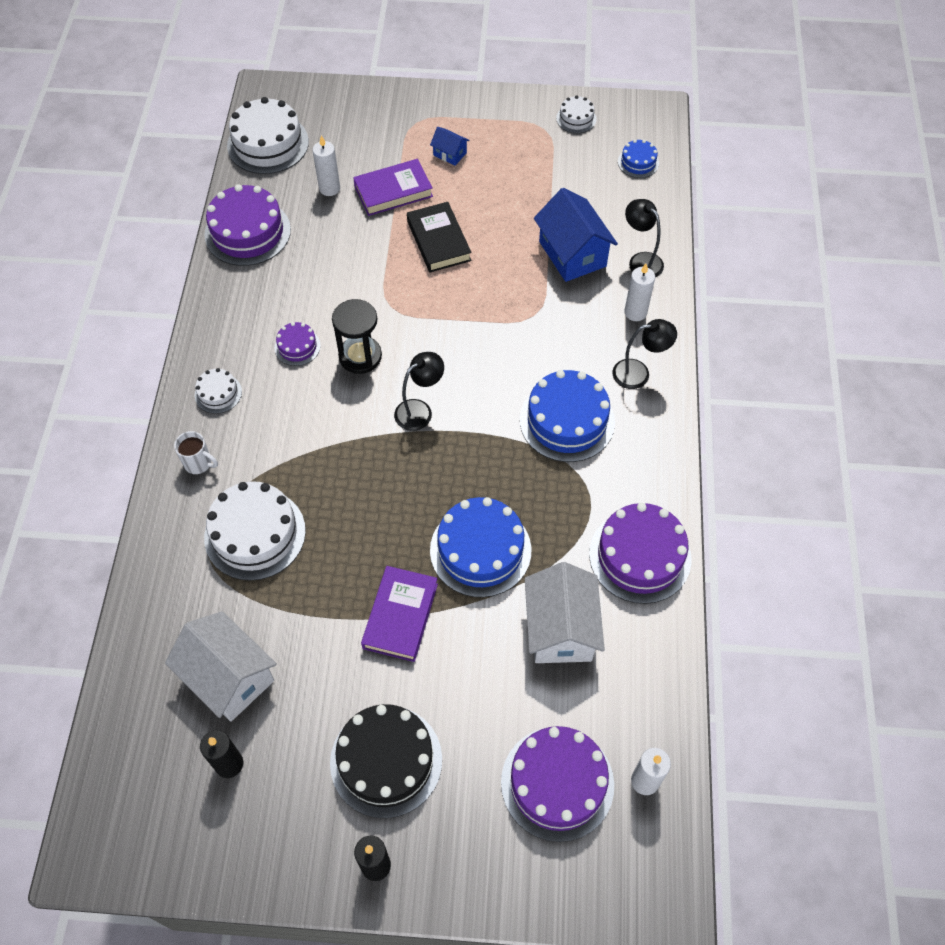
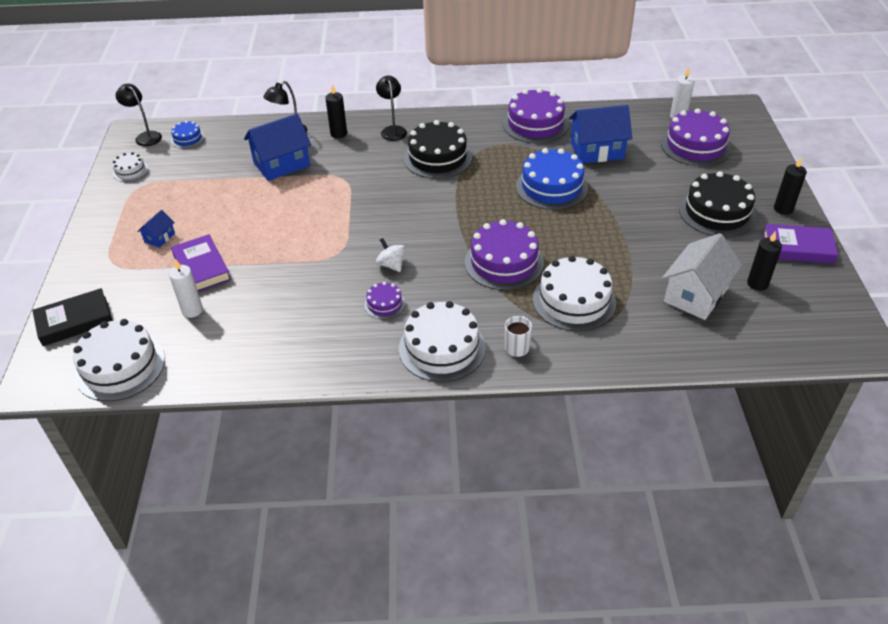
camera: 95 degrees left, 15 degrees down
(218, 393) = (442, 348): white cake -> white cake, size x1.99
(247, 232) = (245, 361): purple cake -> purple cake (504, 262)
(360, 356) = (391, 265): black hourglass -> white spinning top
(400, 616) = (614, 217): purple book -> purple book (797, 248)
(419, 410) = (440, 226): black lamp -> black lamp (145, 136)
(439, 241) = (264, 234): black book -> black book (75, 321)
(561, 629) = (597, 150): white house -> blue house
(567, 421) = (437, 157): blue cake -> black cake
(635, 312) = (338, 134): white candle -> black candle

